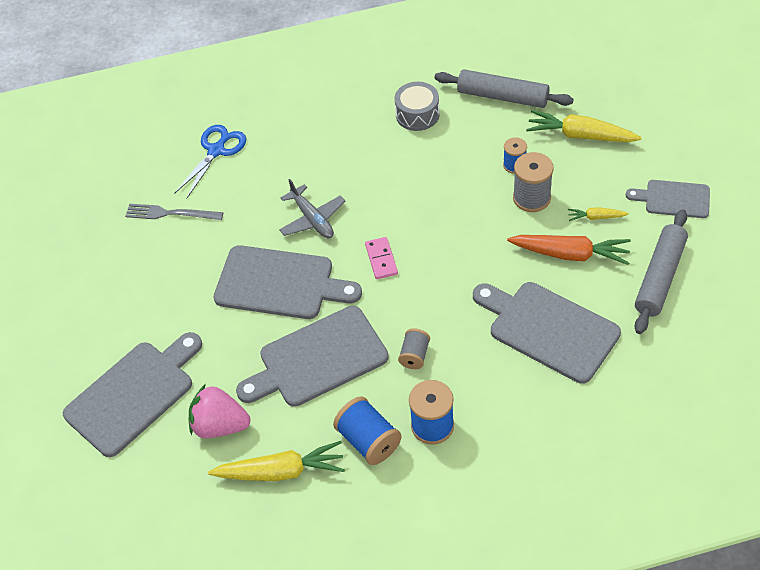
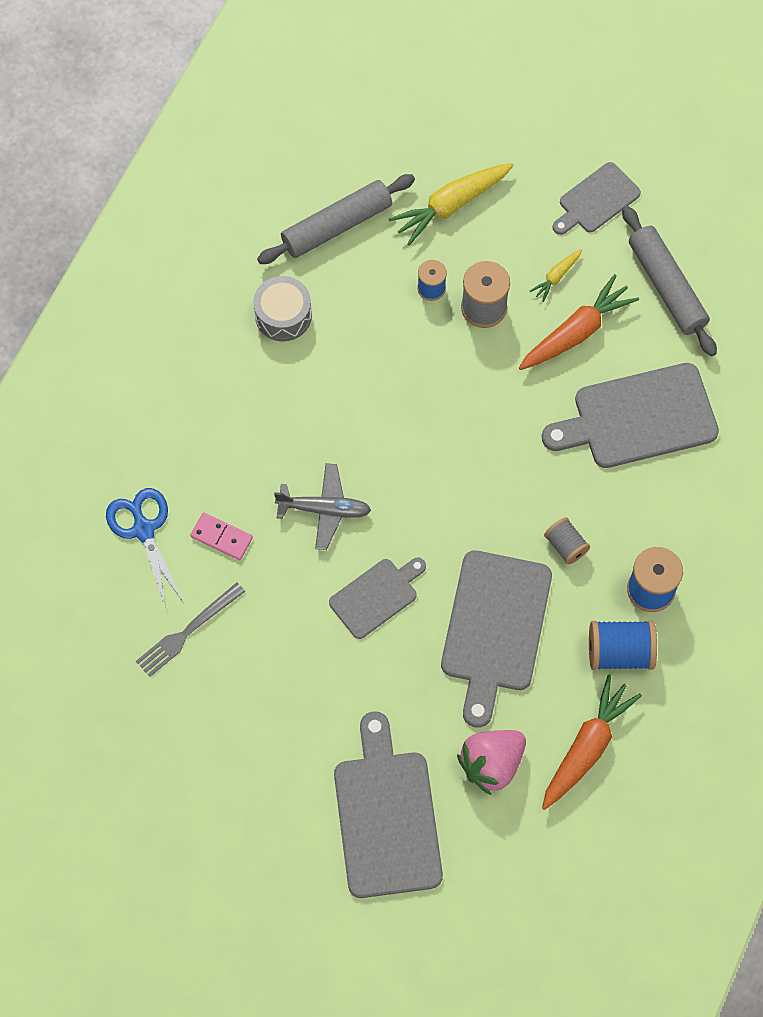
camera: 55 degrees left, 15 degrees up
(280, 284) = (376, 596): grey cutting board -> grey cutting board, size x0.58
(281, 471) = (587, 747): yellow carrot -> orange carrot
(381, 259) = (432, 488): pink domino -> pink domino (221, 537)

